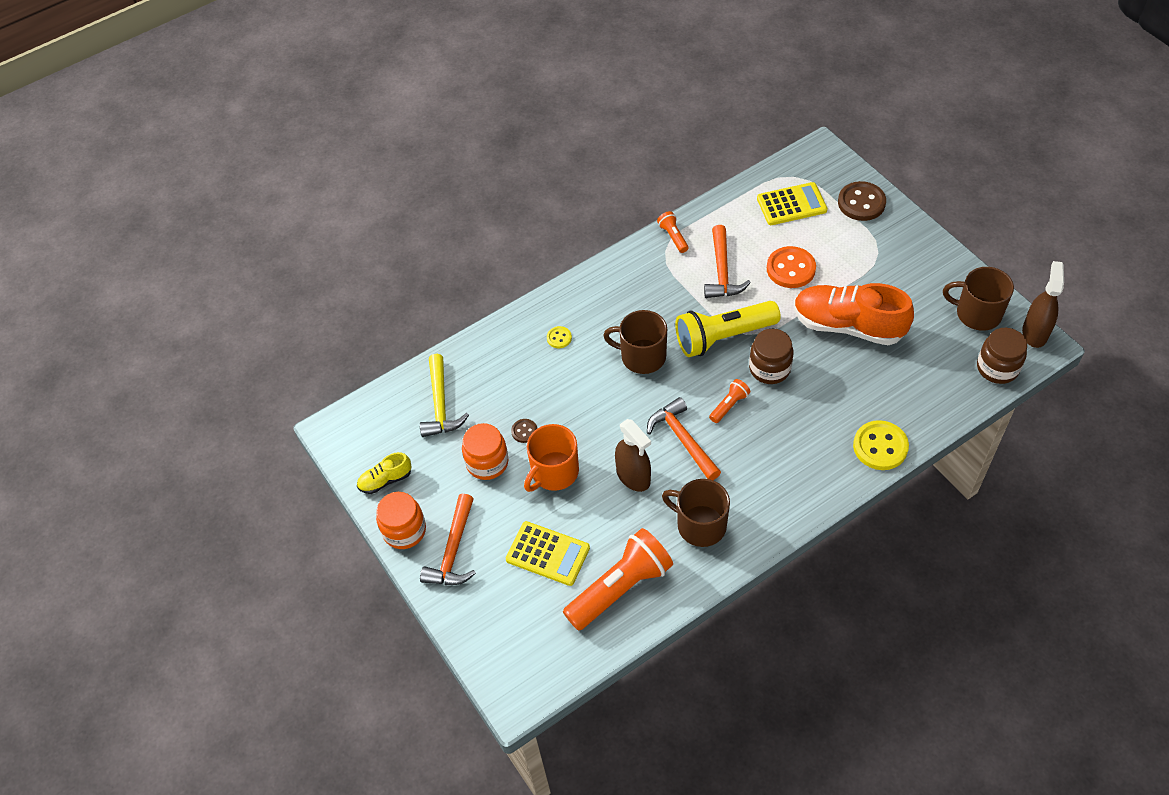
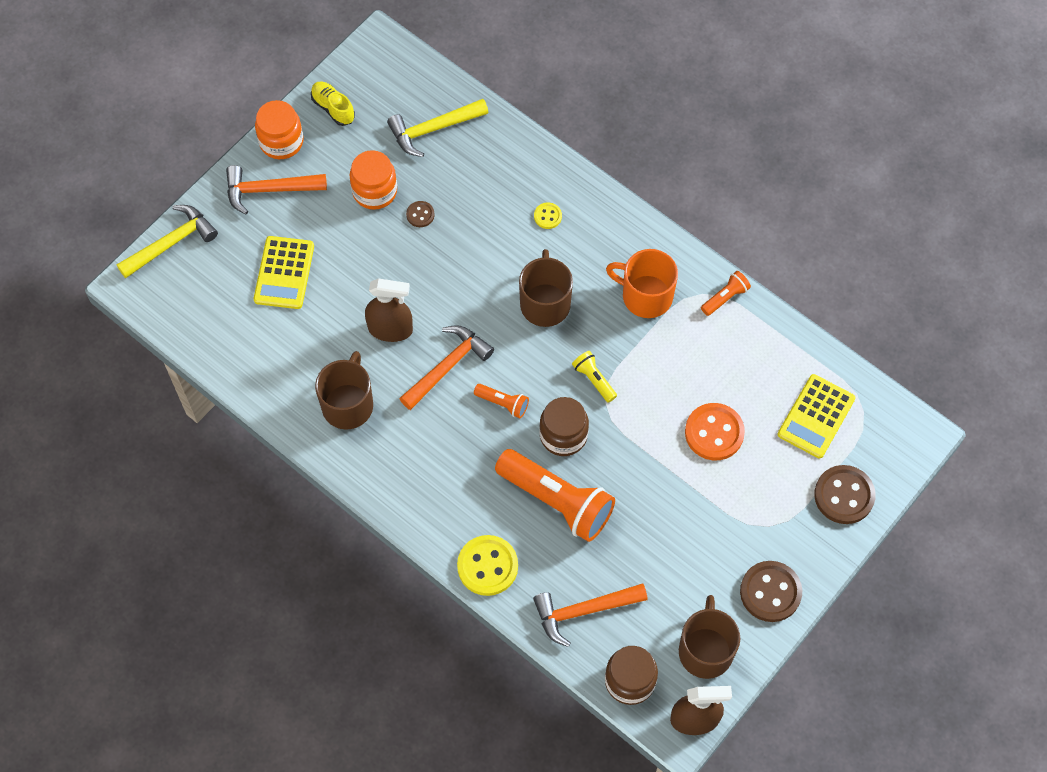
camera: 70 degrees right, 10 degrees up
(481, 650) = (171, 243): none -> yellow hammer
(554, 472) = (378, 254): orange mug -> orange mug (645, 295)
(620, 588) = (261, 346): orange flashlight -> orange flashlight (557, 501)
(633, 476) = (390, 329): brown spray bottle -> brown spray bottle turned 120 degrees counterclockwise
(722, 271) = (688, 359): orange hammer -> orange hammer (584, 611)
(723, 337) = (594, 379): yellow flashlight -> yellow flashlight, size x0.46
(791, 204) = (816, 416): yellow calculator -> yellow calculator turned 60 degrees clockwise
(848, 326) = (647, 508): orange shoe -> none
(934, 263) = (770, 592): none -> brown button

